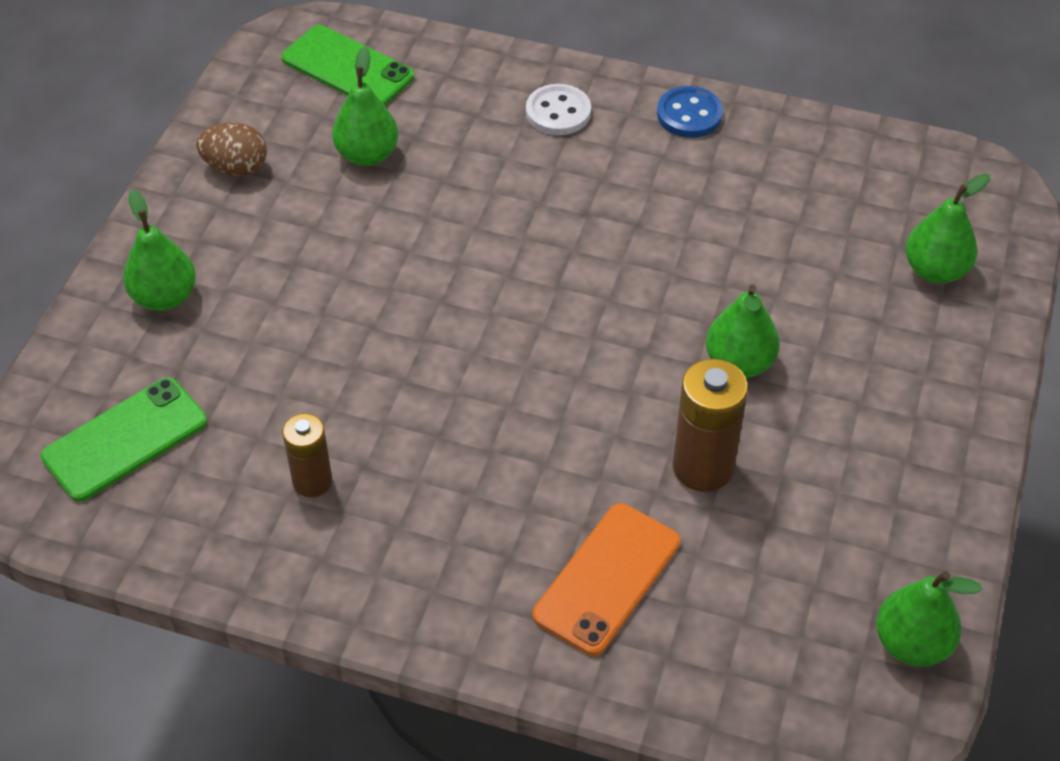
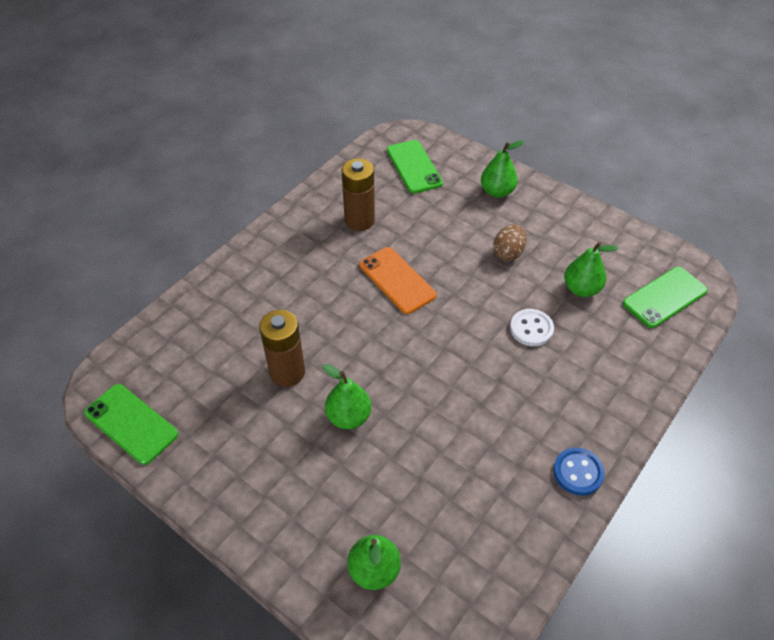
camera: 110 degrees right, 0 degrees up
(236, 167) = (585, 232): brown egg -> brown egg (508, 253)
(312, 481) = (359, 220): brown battery -> brown battery, size x1.56
(558, 112) = (598, 394): white button -> white button (531, 329)
(607, 578) = (246, 310): orange phone -> orange phone (397, 280)
(912, 643) = (131, 423): green pear -> green phone

